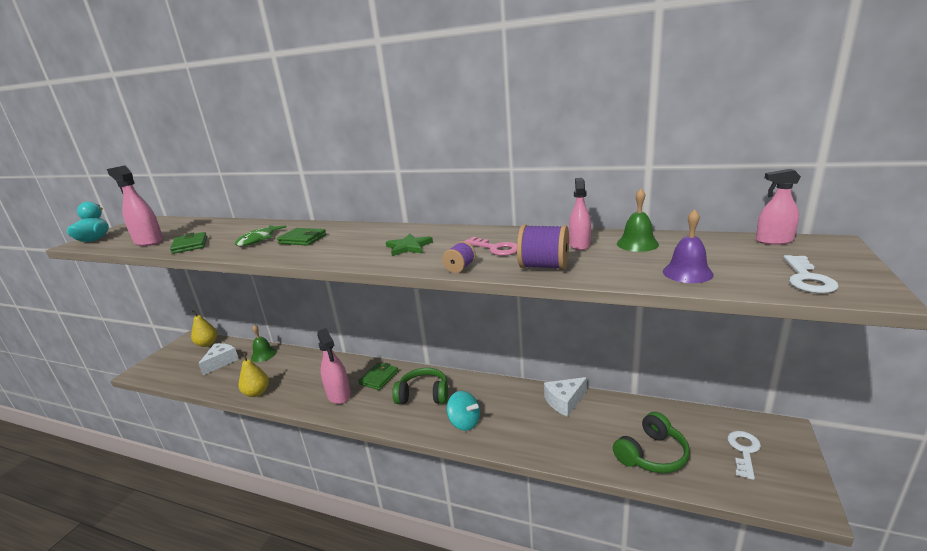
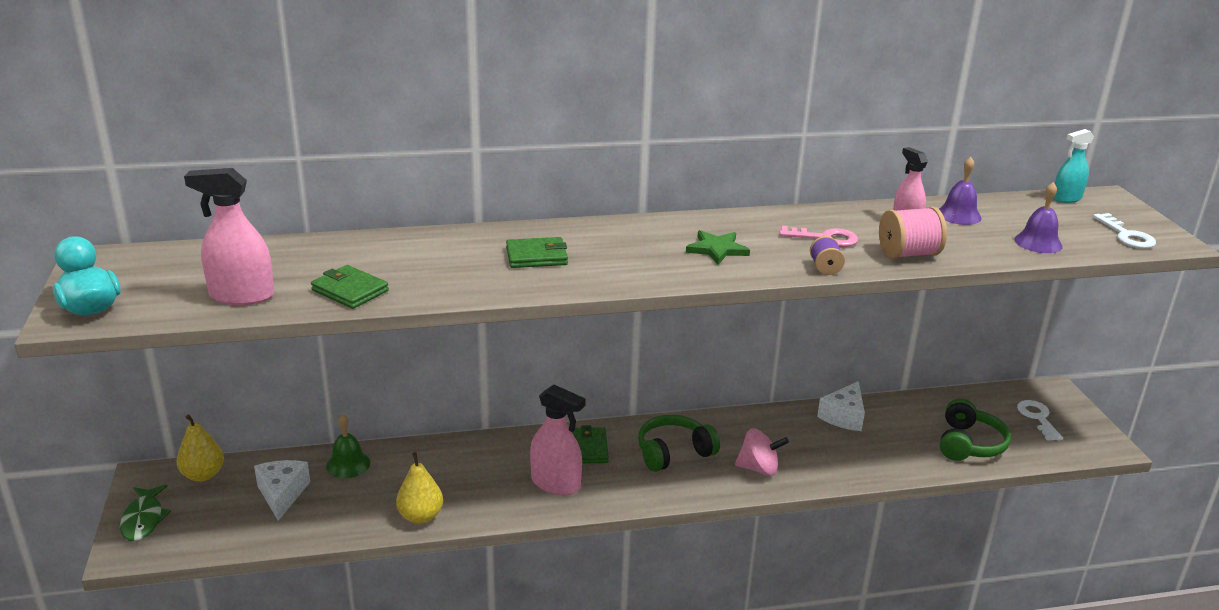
camera: 35 degrees left, 5 degrees up
(258, 239) = (460, 266): green fish -> green fish (143, 519)
(464, 422) = (758, 468): turquoise spinning top -> pink spinning top
(544, 266) = (908, 254): purple spool -> pink spool
(637, 244) = (958, 215): green bell -> purple bell
(774, 241) = (1066, 198): pink spray bottle -> turquoise spray bottle

